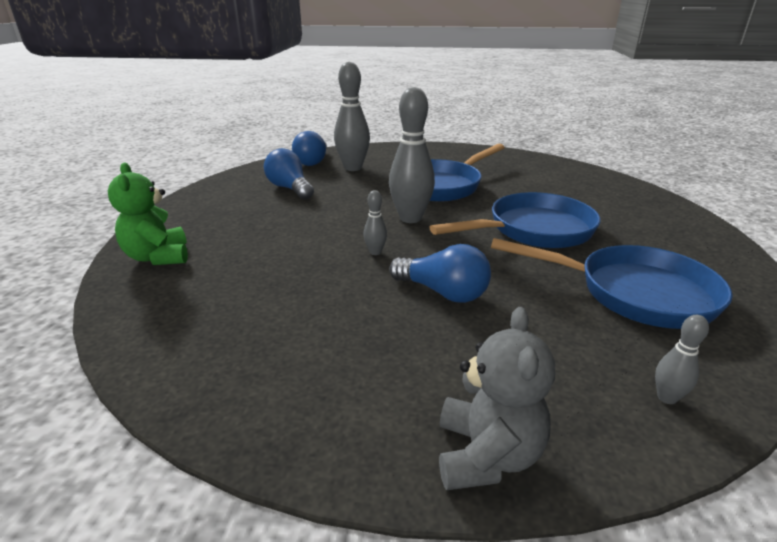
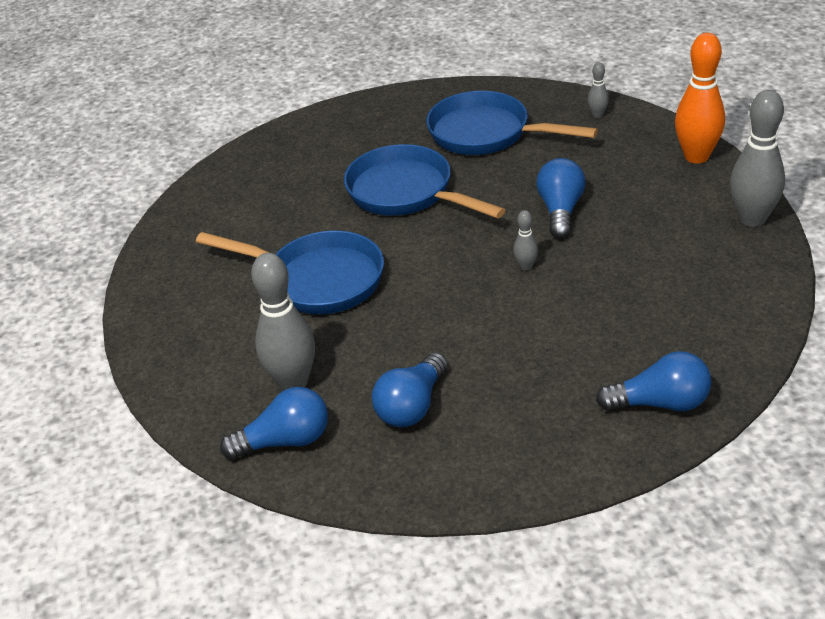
camera: 110 degrees left, 10 degrees up
(158, 257) = (660, 403): green teddy bear -> blue light bulb
(410, 218) = (433, 272): grey bowling pin -> grey bowling pin (752, 219)
(487, 455) = (696, 156): grey teddy bear -> orange bowling pin
(634, 293) = (486, 134): blue pan -> blue pan turned 60 degrees counterclockwise

